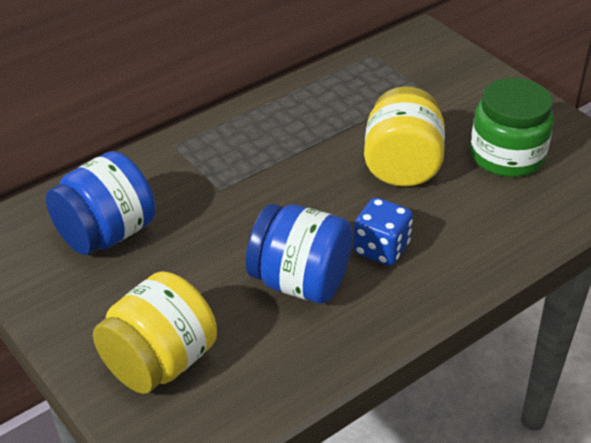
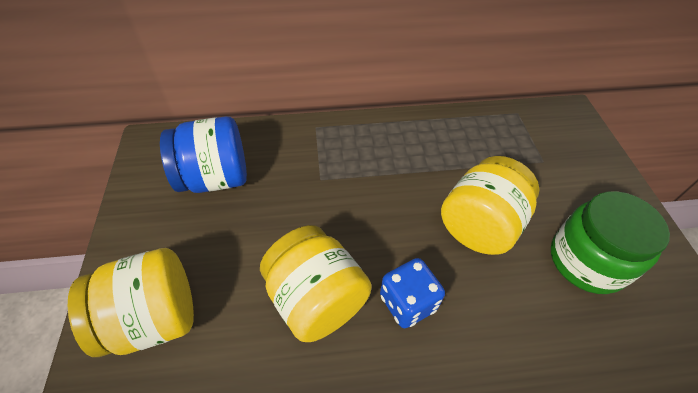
camera: 30 degrees right, 10 degrees up
(300, 282) = (317, 299): blue jar -> yellow jar

